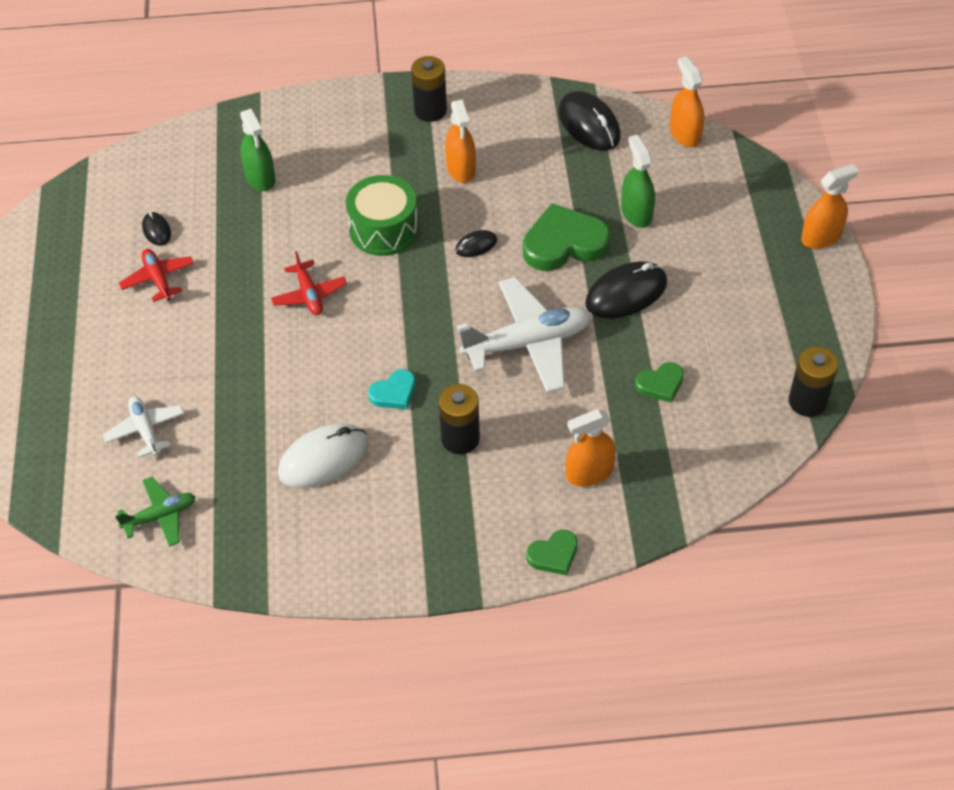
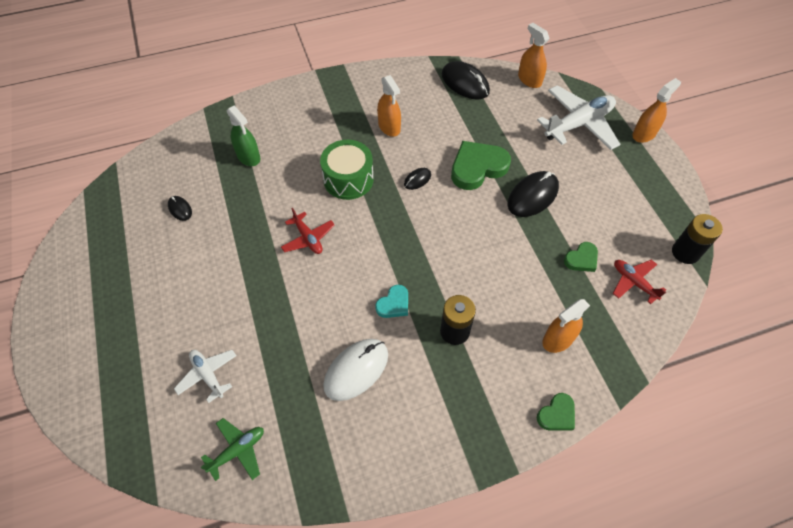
camera: 15 degrees left, 5 degrees up
(158, 279) = (190, 247): red plane -> red plane (633, 282)
(430, 110) = (355, 90): black battery -> none
(528, 343) = (478, 246): white plane -> white plane (578, 124)
(636, 213) = (518, 138): green spray bottle -> none

